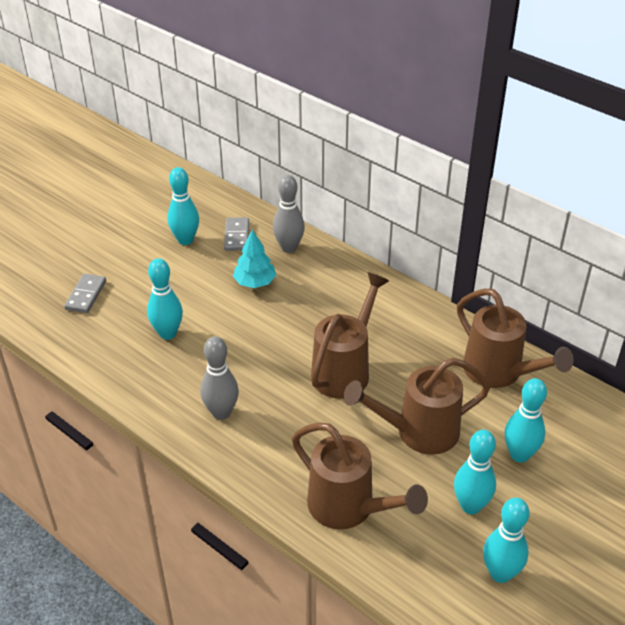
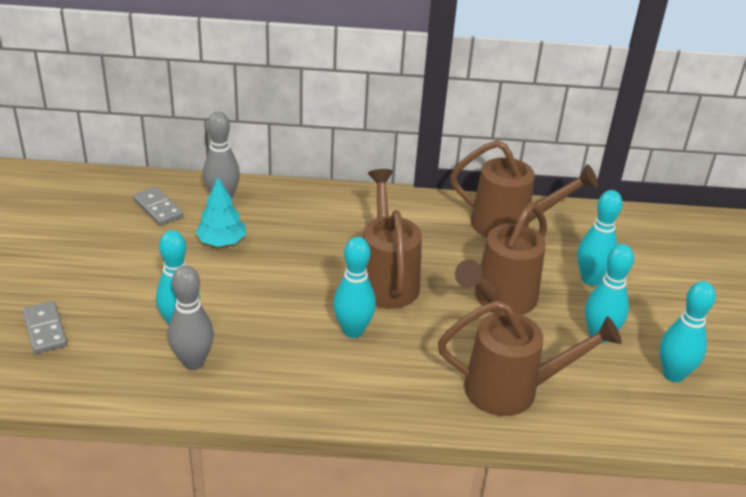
camera: 40 degrees left, 5 degrees down
(185, 240) = (106, 232): turquoise bowling pin -> turquoise bowling pin (353, 330)
(221, 412) = (314, 370): grey bowling pin -> grey bowling pin (193, 362)

